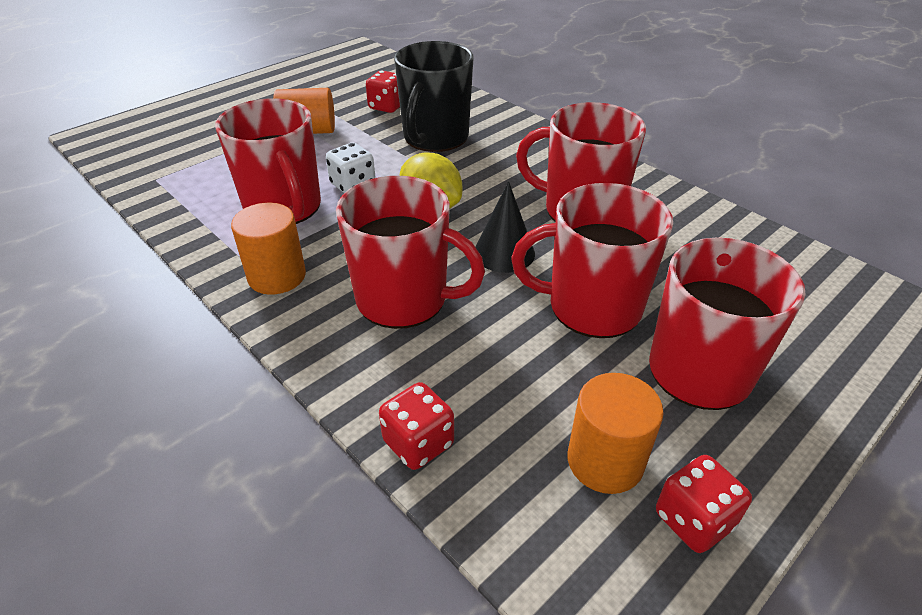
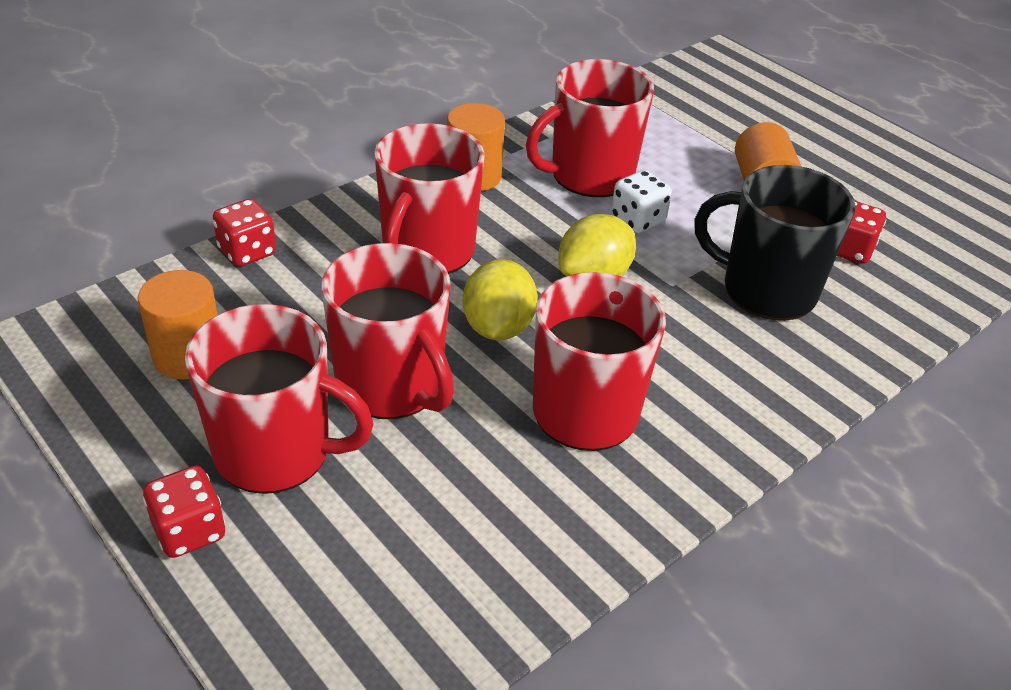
camera: 90 degrees right, 0 degrees up
(504, 253) = (498, 327): black cone -> yellow lemon
(592, 307) = (391, 385): red mug -> red mug turned 135 degrees clockwise
(693, 520) = (109, 398): red dice -> red dice (189, 531)

